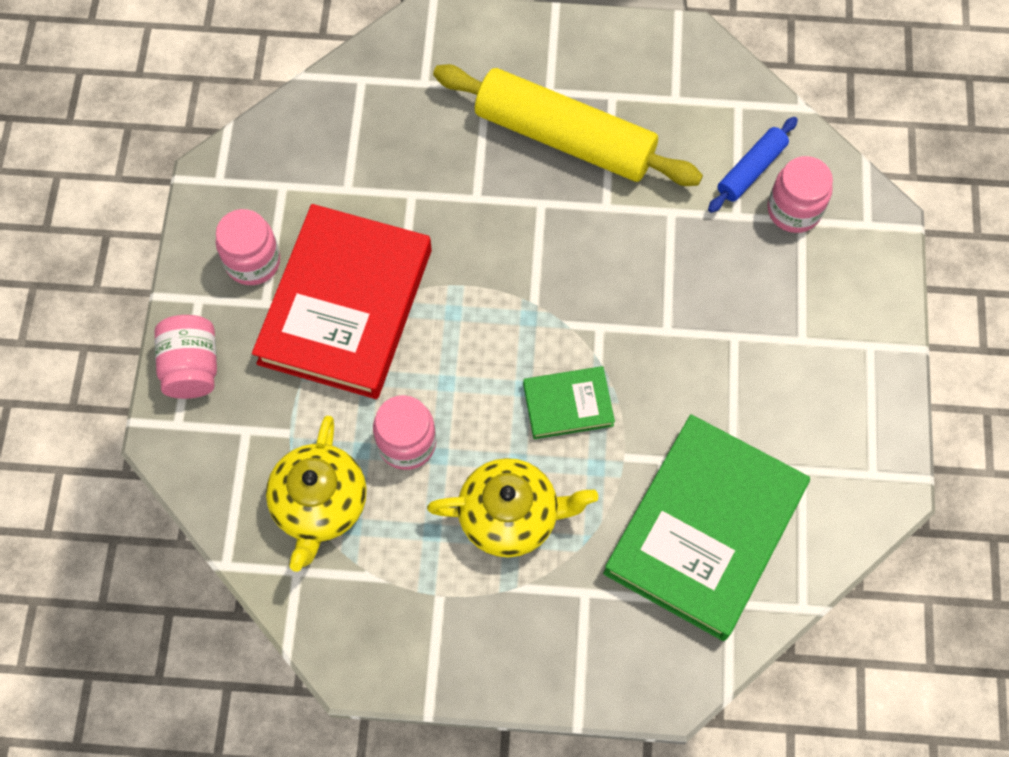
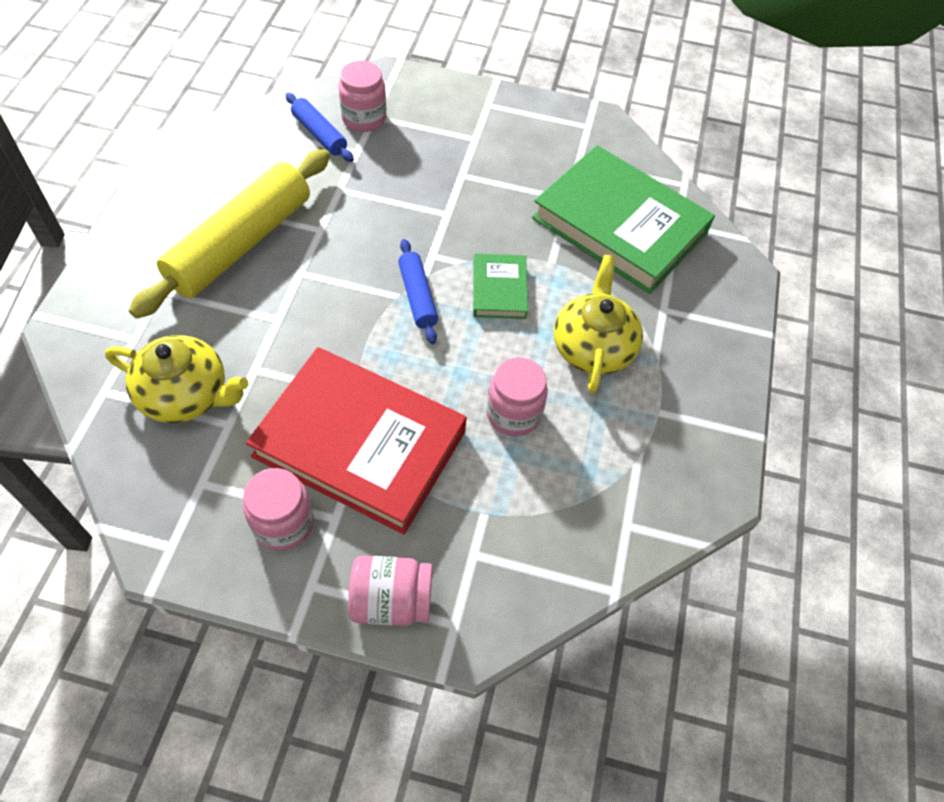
camera: 85 degrees left, 10 degrees down
(319, 504) = (563, 496): yellow teapot -> yellow teapot (186, 395)
(537, 322) = (418, 296): none -> blue rolling pin

